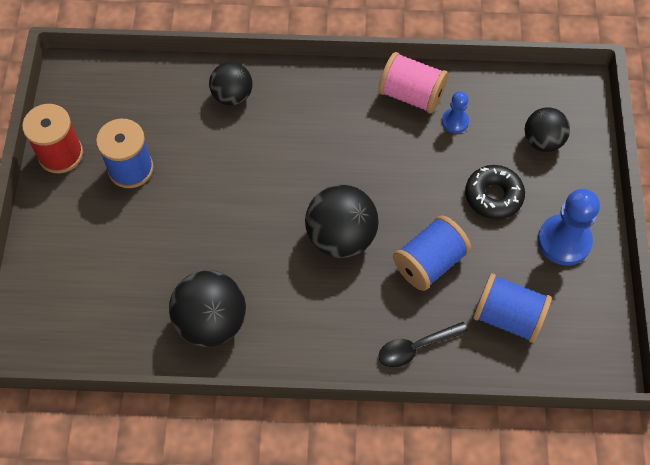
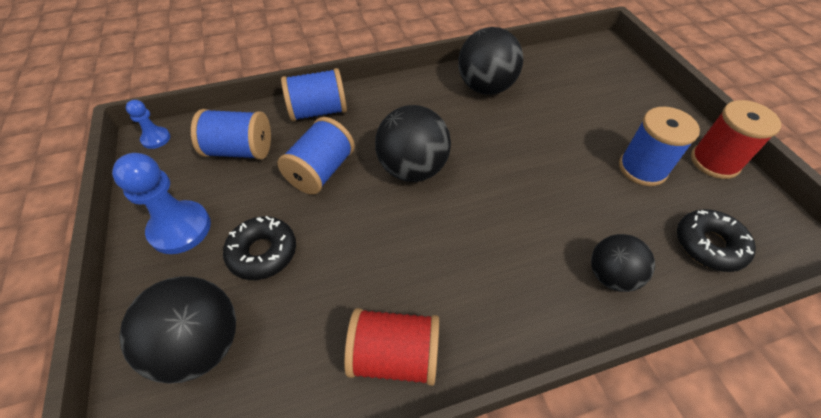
camera: 160 degrees right, 10 degrees down
(141, 92) = (708, 245): none -> black donut
(411, 95) = (394, 356): pink spool -> red spool
(416, 348) = (318, 111): black spoon -> blue spool
(455, 121) = (325, 335): blue pawn -> blue pawn (156, 139)
(542, 141) = (201, 345): black ball -> black ball, size x1.55

